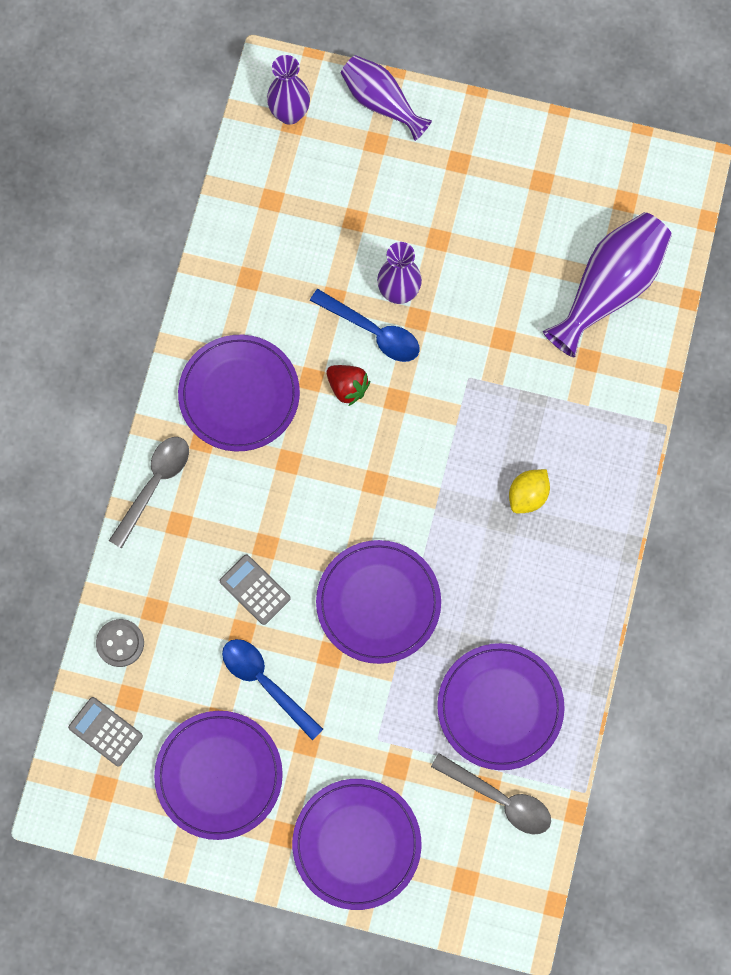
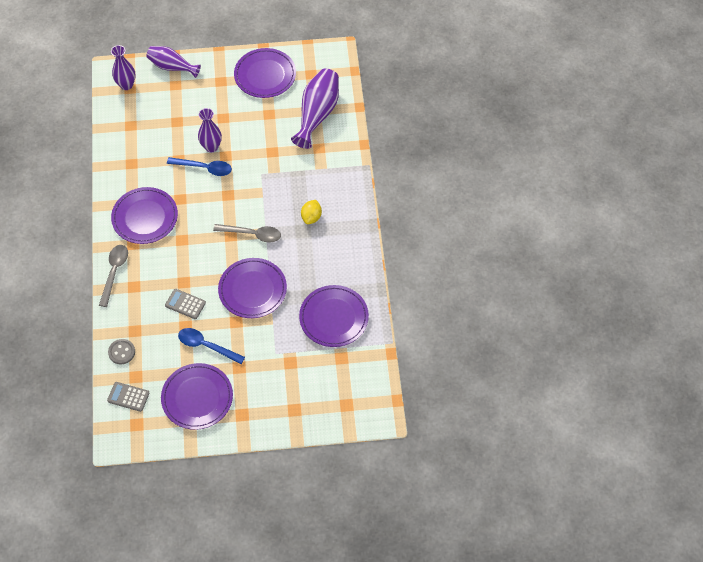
camera: 20 degrees left, 15 degrees down
(347, 387) = (200, 197): red strawberry -> none
(356, 844) = (282, 406): purple plate -> purple plate (265, 75)
(500, 799) = (350, 360): grey spoon -> grey spoon (252, 234)

